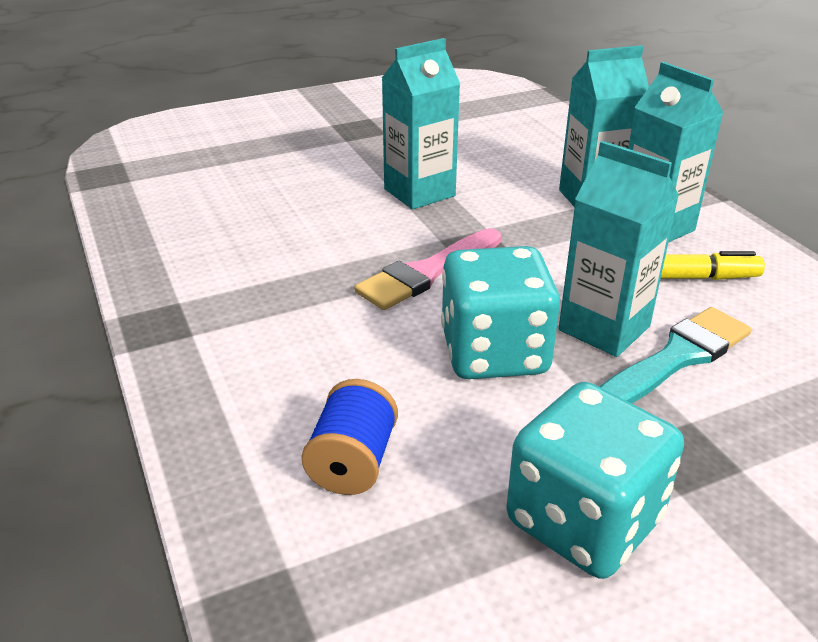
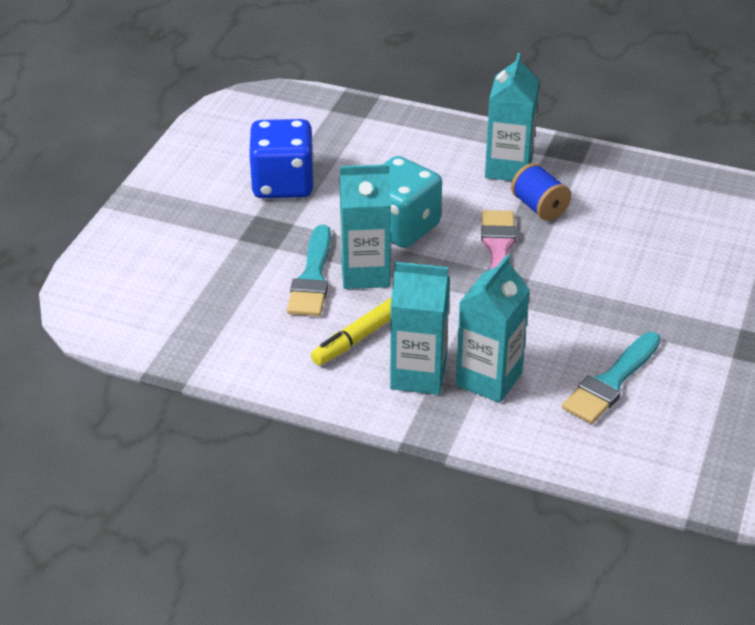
camera: 135 degrees right, 5 degrees up
(352, 462) = (392, 153): blue spool -> blue spool (539, 207)
(419, 192) = (602, 308): turquoise carton -> turquoise carton (508, 168)
(497, 158) = (611, 382): none -> turquoise brush
(584, 521) = (283, 184): turquoise dice -> blue dice

